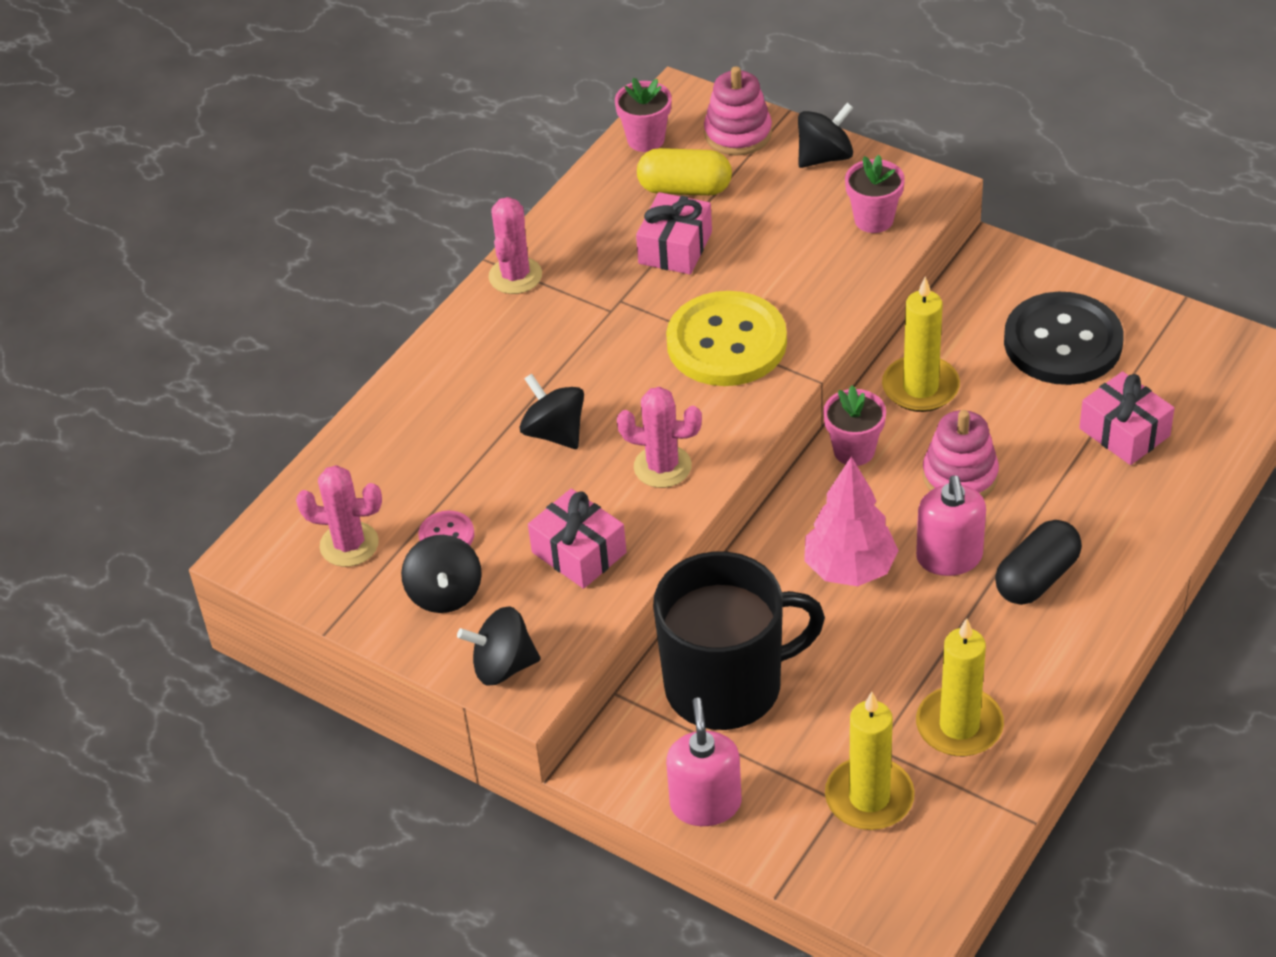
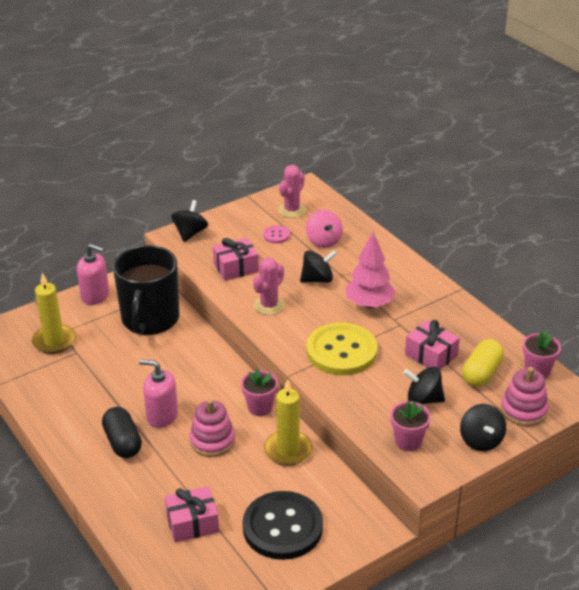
camera: 110 degrees right, 10 degrees down
(433, 464) = (323, 241): none -> pink spinning top
(445, 593) = (243, 228): black spinning top -> black spinning top (423, 399)
(515, 276) = (442, 294): pink cactus -> none
(850, 569) = (183, 379): pink tree -> pink tree (369, 304)
(959, 725) = (64, 381): yellow candle -> none

